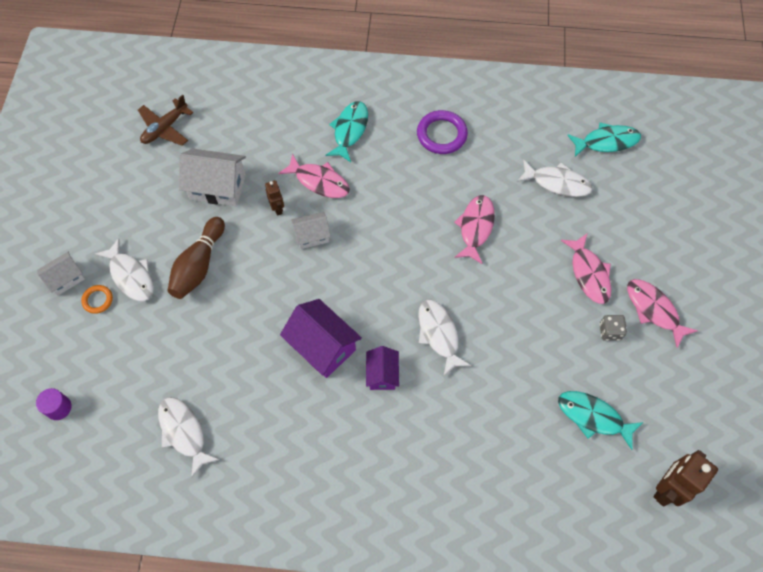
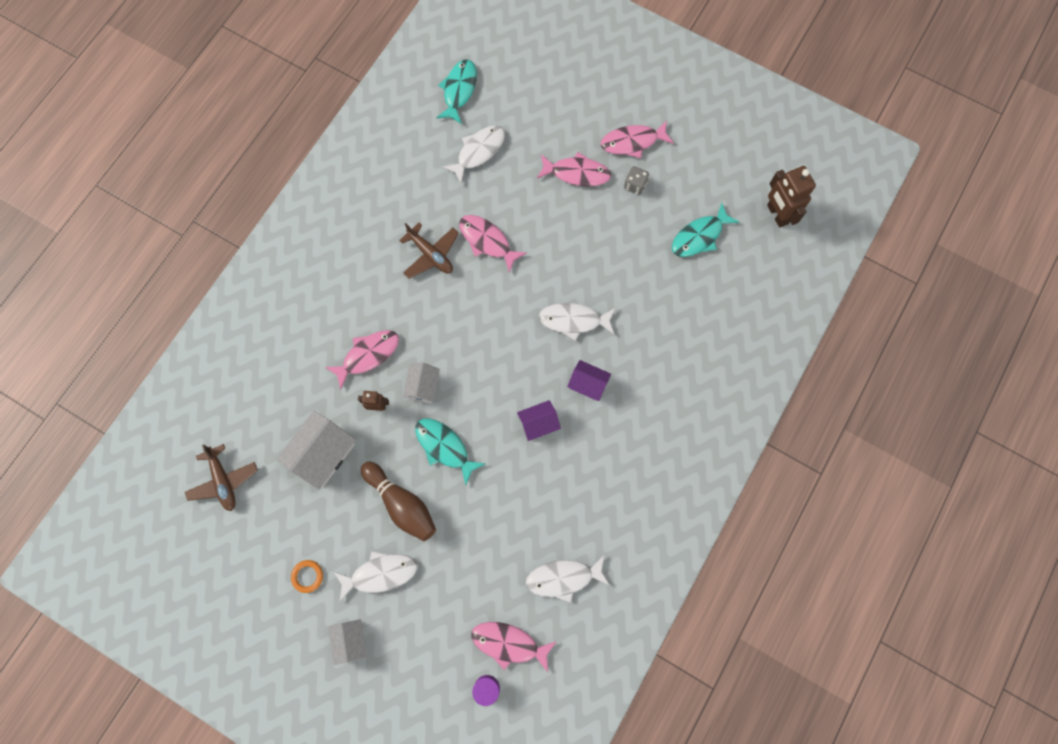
camera: 65 degrees left, 10 degrees up
(98, 300) = (391, 615): orange ring -> orange ring (307, 576)
(105, 409) = (509, 643): none -> pink fish
(322, 346) = (538, 423): purple house -> purple house, size x0.59
(349, 130) = (325, 303): turquoise fish -> turquoise fish (444, 447)
(437, 188) = (431, 255): none -> brown plane
(441, 134) = (376, 223): purple ring -> none

